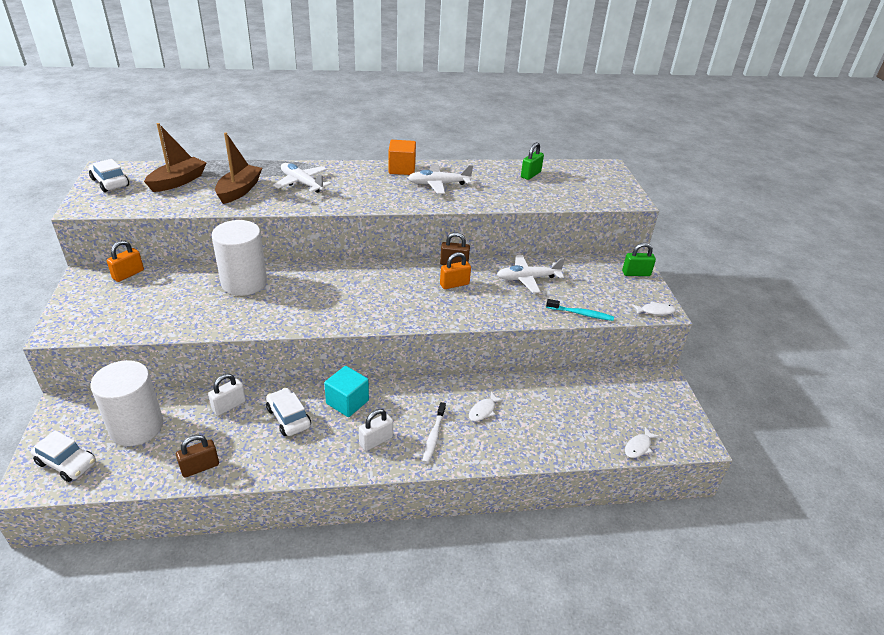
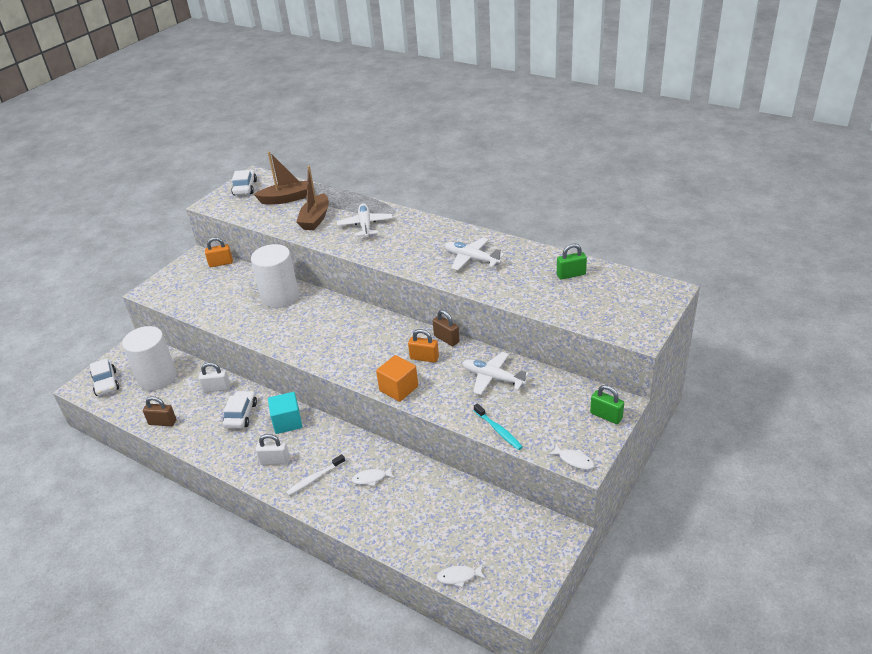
camera: 45 degrees right, 0 degrees up
(239, 190) = (315, 219): brown boat -> brown boat turned 135 degrees clockwise
(402, 169) = (459, 234): orange cube -> orange cube (398, 388)

